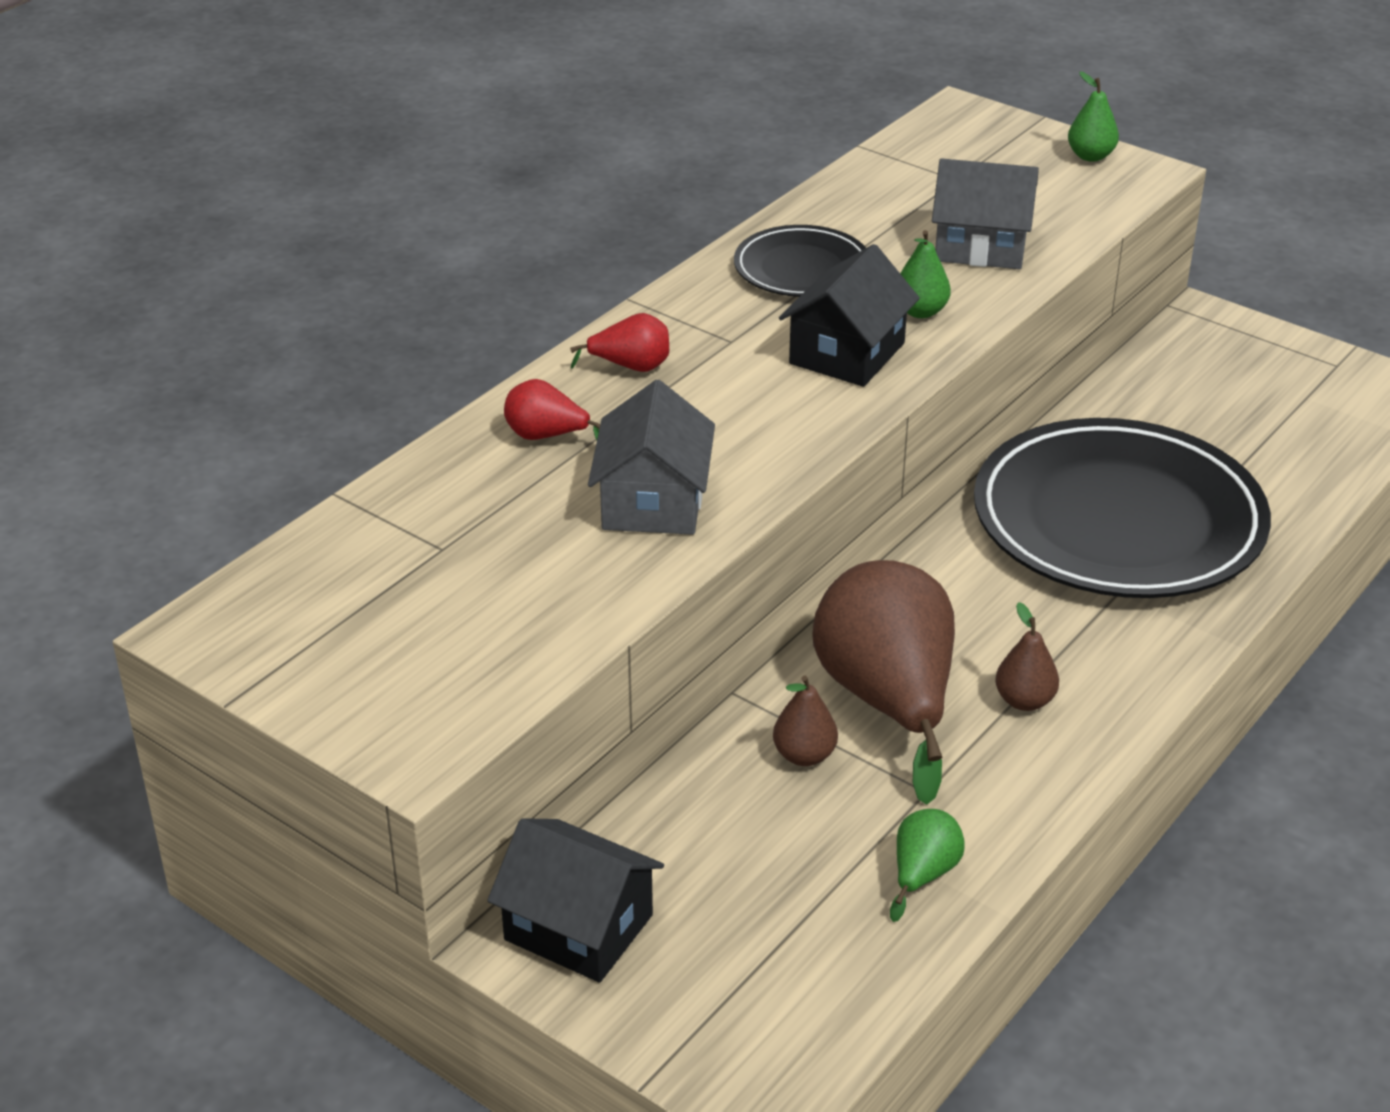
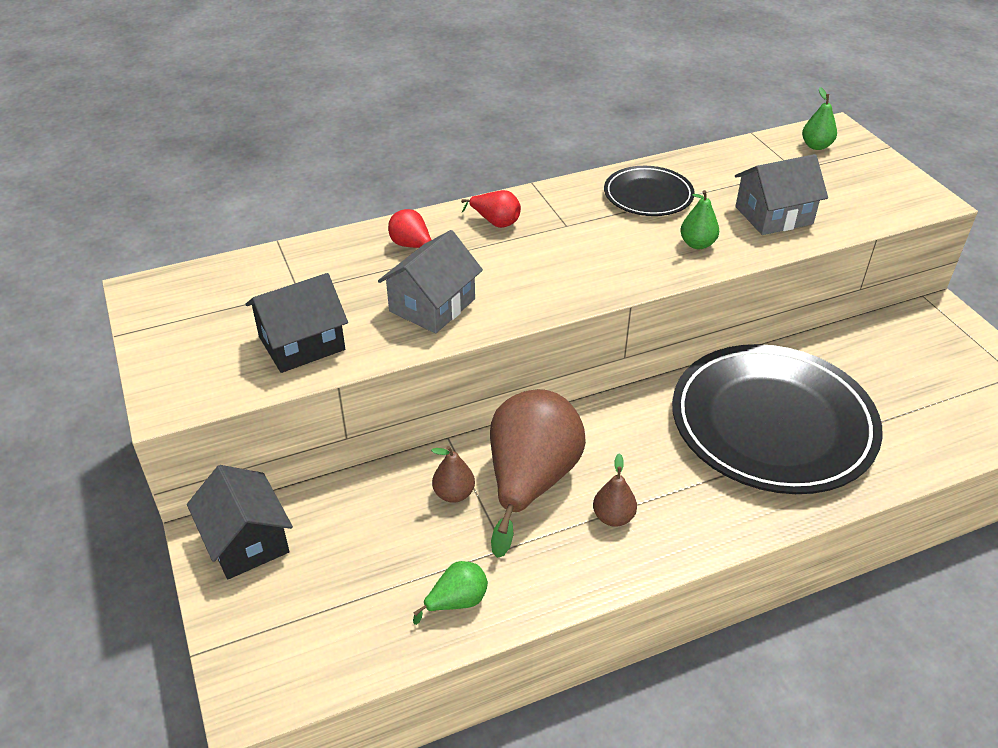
camera: 30 degrees right, 5 degrees up
(847, 353) = (627, 255): black house -> black house (301, 343)
(981, 246) = (774, 215): grey house -> grey house turned 60 degrees counterclockwise
(1090, 156) = (900, 180): green pear -> green pear (816, 146)

